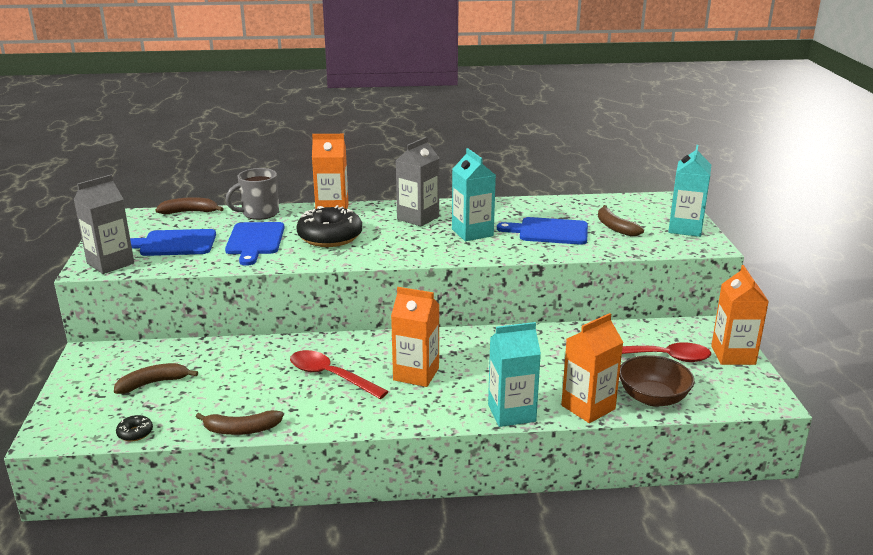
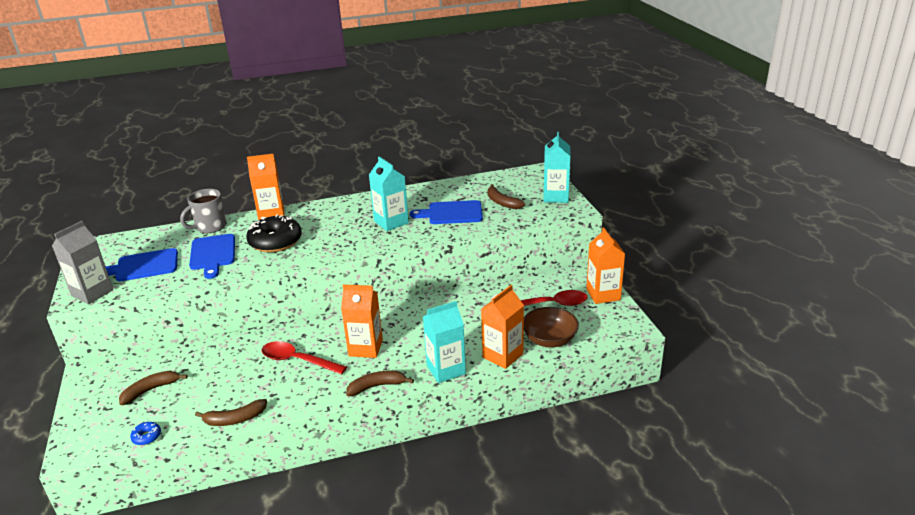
camera: 10 degrees left, 5 degrees up
(135, 433) = (147, 437): black donut -> blue donut
(190, 212) = (149, 233): brown banana -> brown banana (377, 386)
(418, 218) = (344, 214): grey carton -> none

